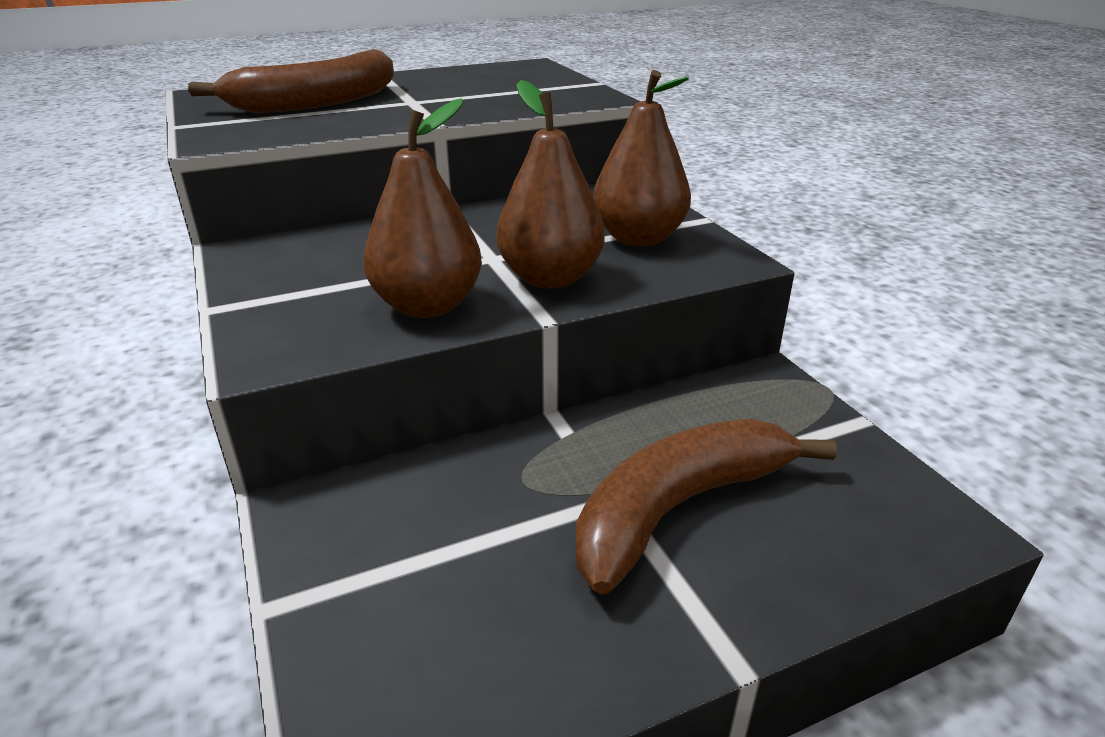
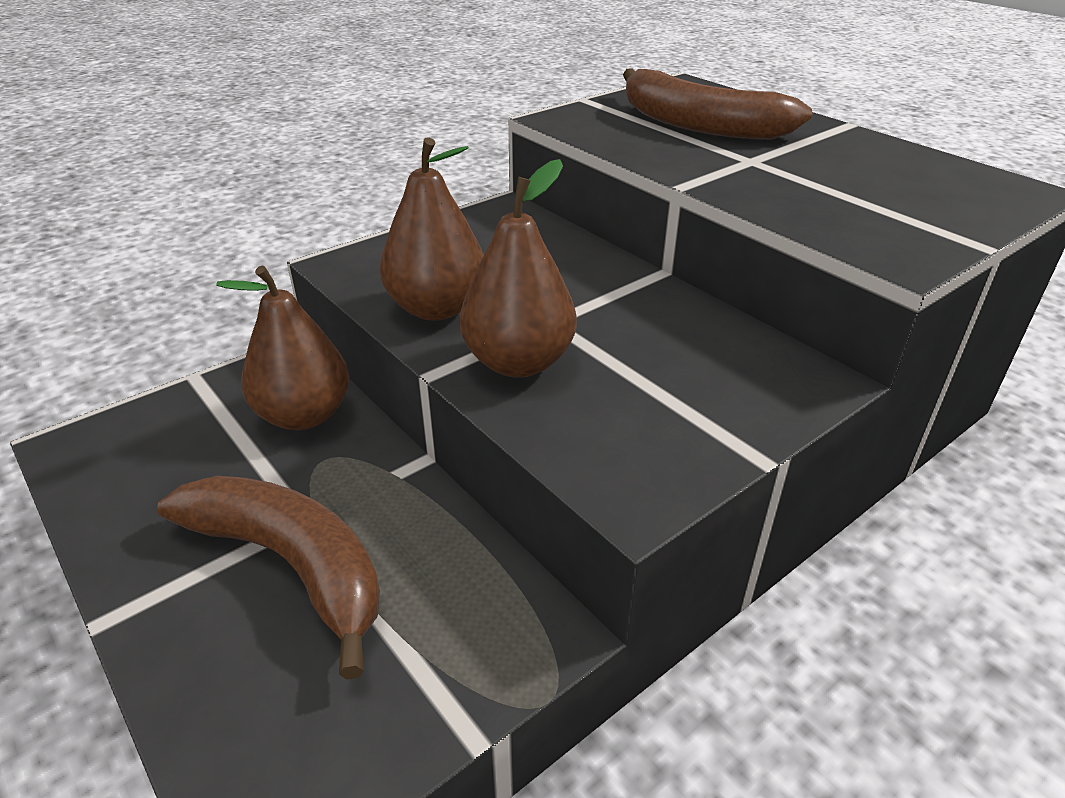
camera: 75 degrees right, 5 degrees up
(638, 238) = (658, 408): brown pear -> brown pear (304, 415)

